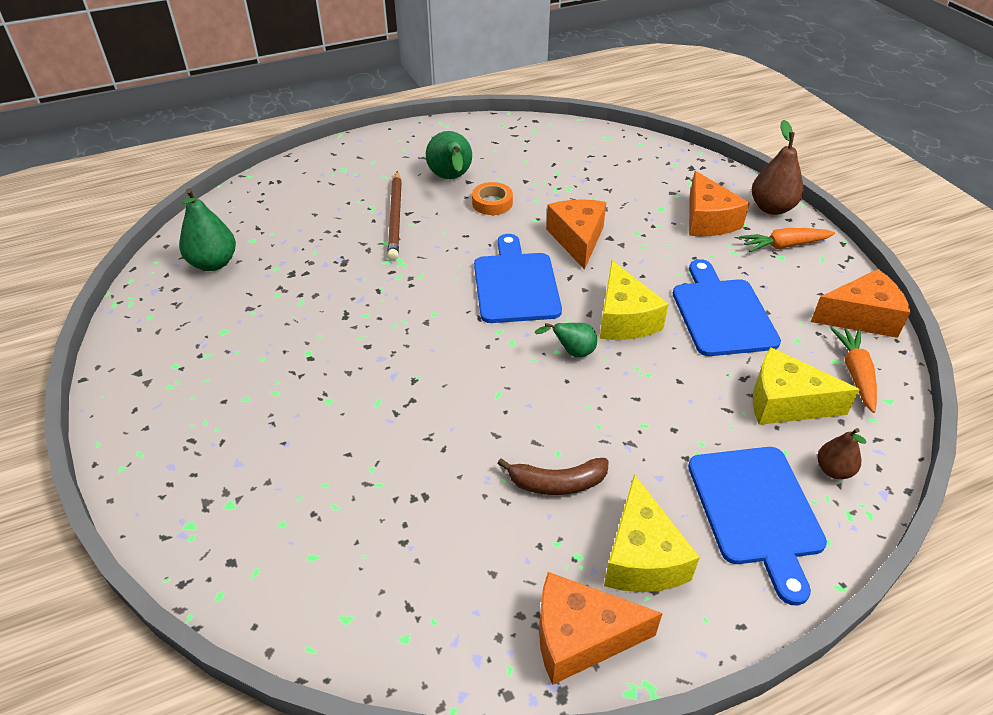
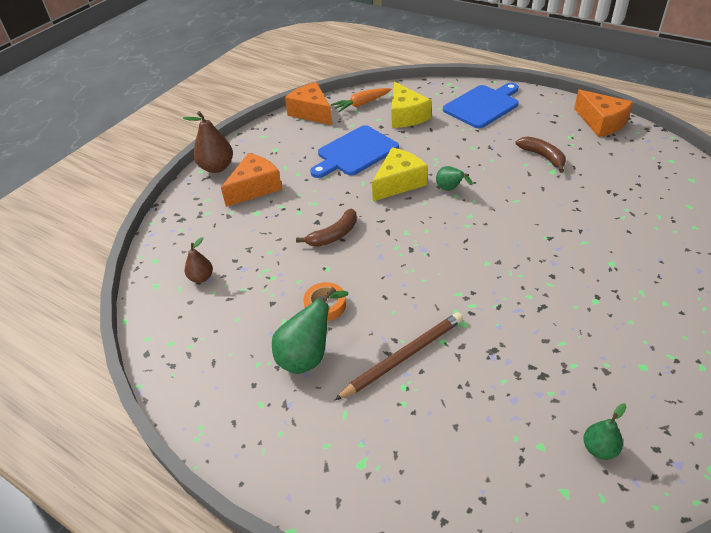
camera: 120 degrees left, 0 degrees up
(213, 263) = (599, 448): green pear -> green pear, size x0.59
(516, 284) = (415, 240): blue cutting board -> none
(577, 240) = (334, 235): orange cheese -> brown banana
(641, 556) = (546, 123): yellow cheese -> none
(784, 246) = (261, 151): orange carrot -> none
(833, 470) = (435, 95): brown pear -> brown pear (201, 278)

